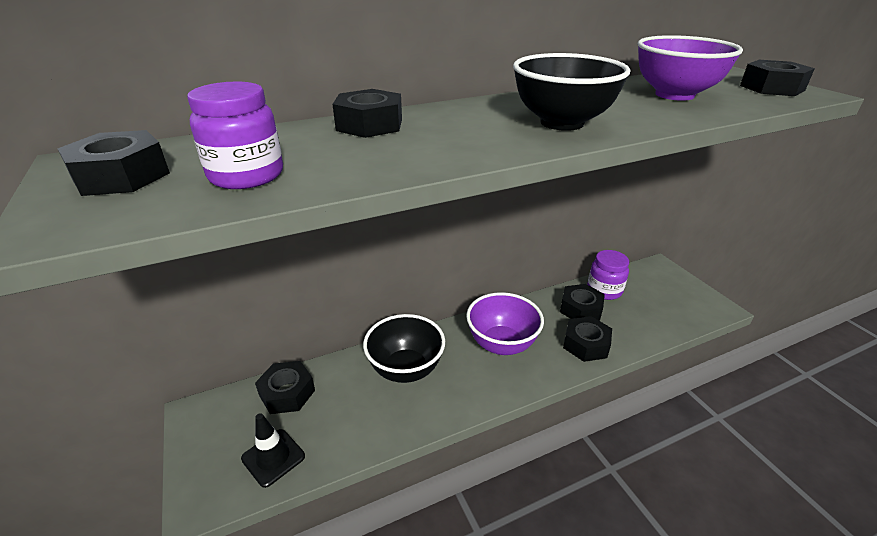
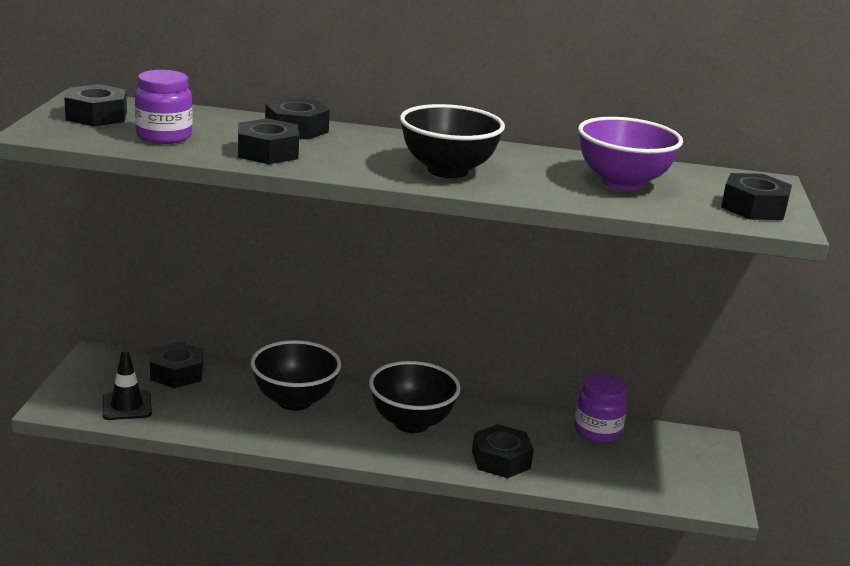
camera: 30 degrees right, 10 degrees down
(501, 344) = (411, 423): purple bowl -> black bowl
(580, 309) = (541, 434): black nut -> black nut (268, 152)

